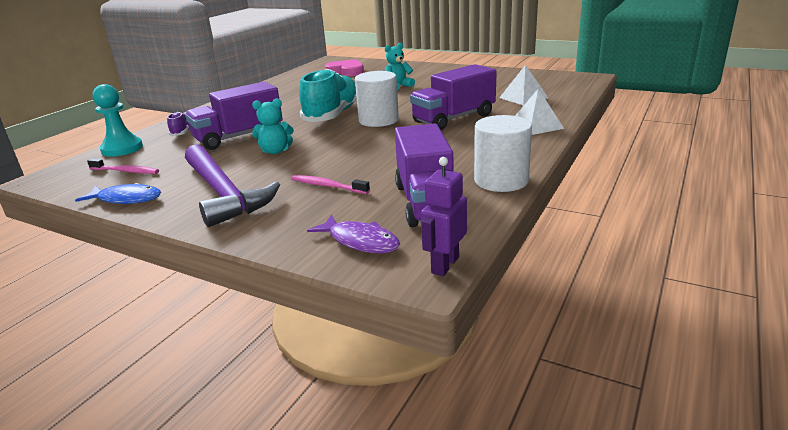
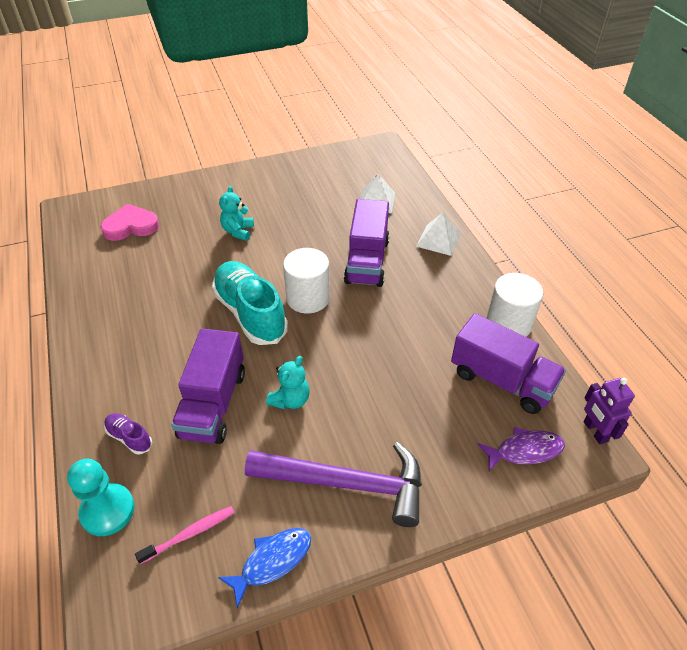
camera: 50 degrees left, 20 degrees up
(327, 186) = (411, 412): pink toothbrush -> none

